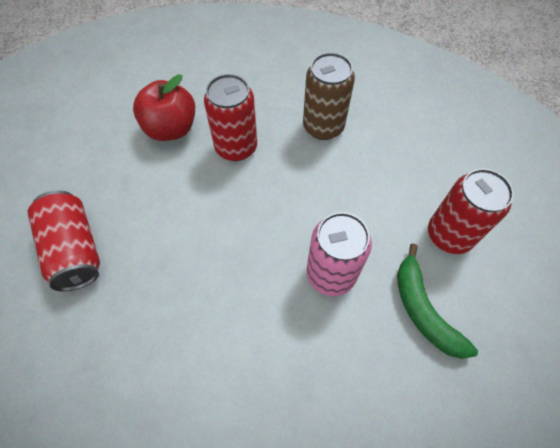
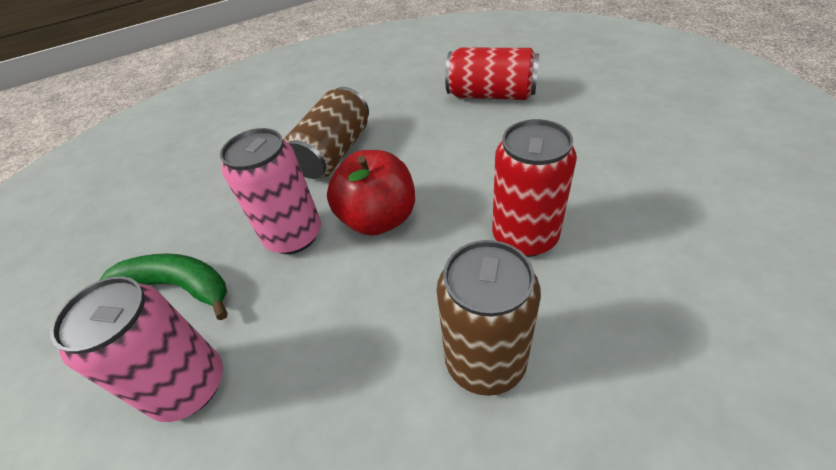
camera: 135 degrees right, 15 degrees down
(171, 129) = (602, 190): red apple -> red apple (378, 219)
(230, 325) = (334, 153): none -> brown can
(449, 235) = (189, 386): red can -> pink can

